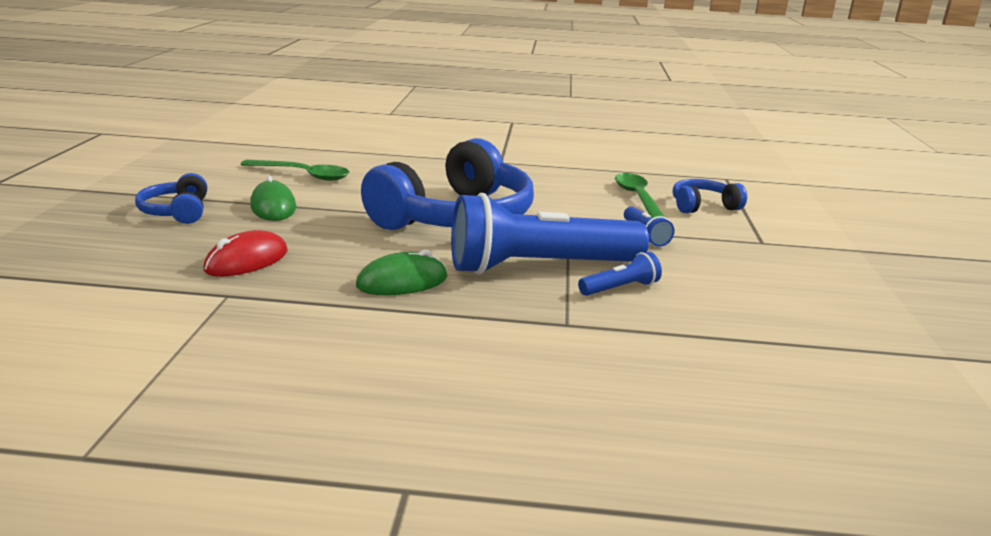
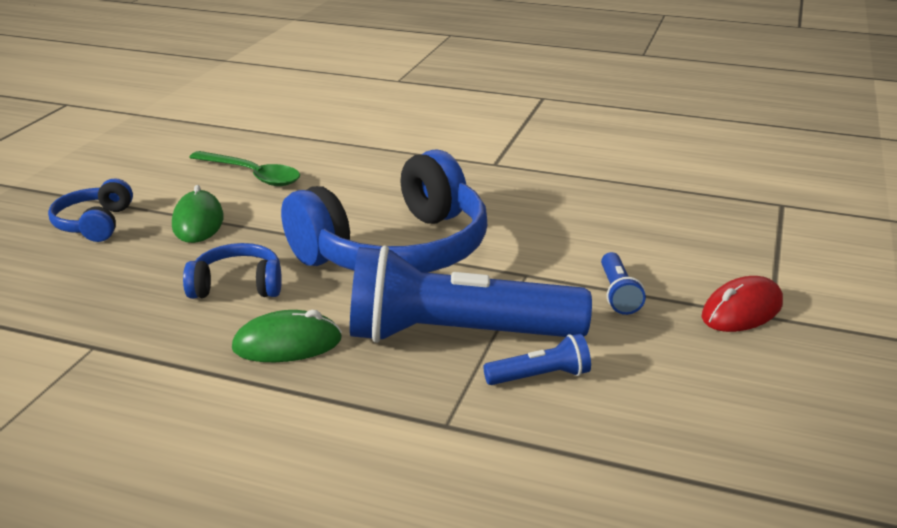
camera: 15 degrees right, 5 degrees up
(247, 261) = (135, 299): red mouse -> red mouse (742, 310)
(638, 199) = (641, 233): green spoon -> none
(703, 206) = (722, 250): blue headphones -> blue headphones (237, 286)

